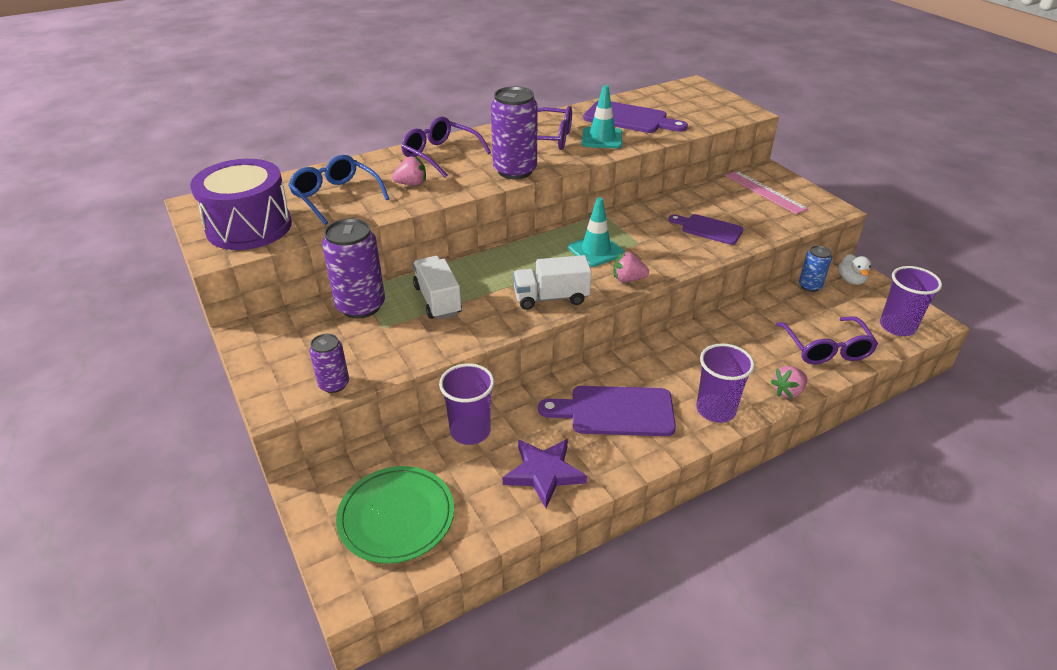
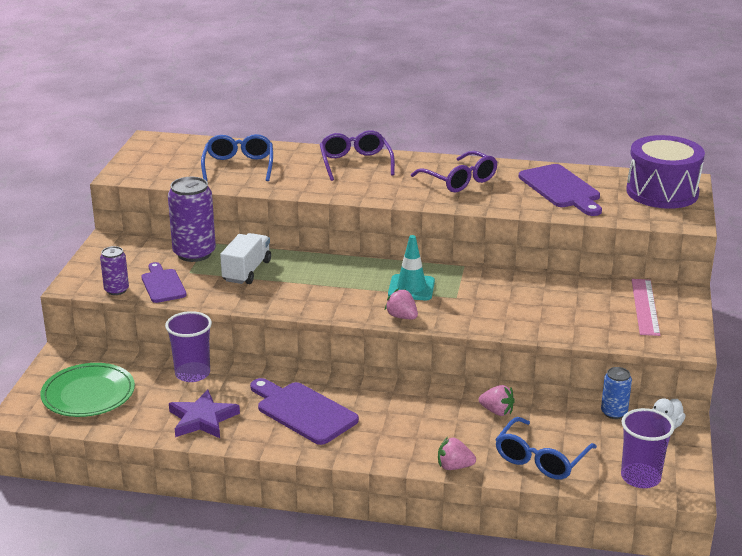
camera: 40 degrees right, 10 degrees down
(249, 227) = (159, 166): purple drum -> purple drum (662, 192)
(411, 184) = (301, 176): pink strawberry -> pink strawberry (497, 411)
(515, 171) = (390, 194): purple can -> none
(551, 298) = (324, 303): white truck -> none
(602, 138) = (505, 196): turquoise traffic cone -> none
(708, 229) = (534, 312): purple cutting board -> purple cutting board (162, 284)
(715, 410) = (376, 448): purple cup -> none
(826, 349) = (541, 459): purple glasses -> blue glasses

